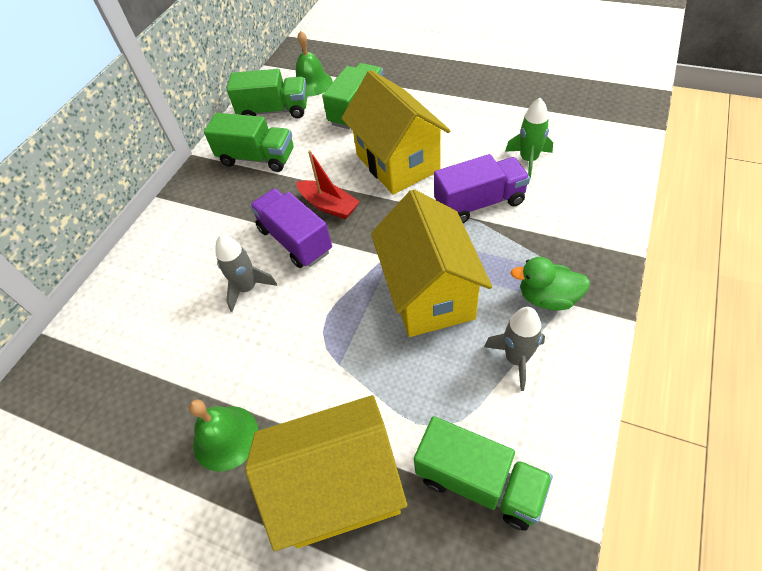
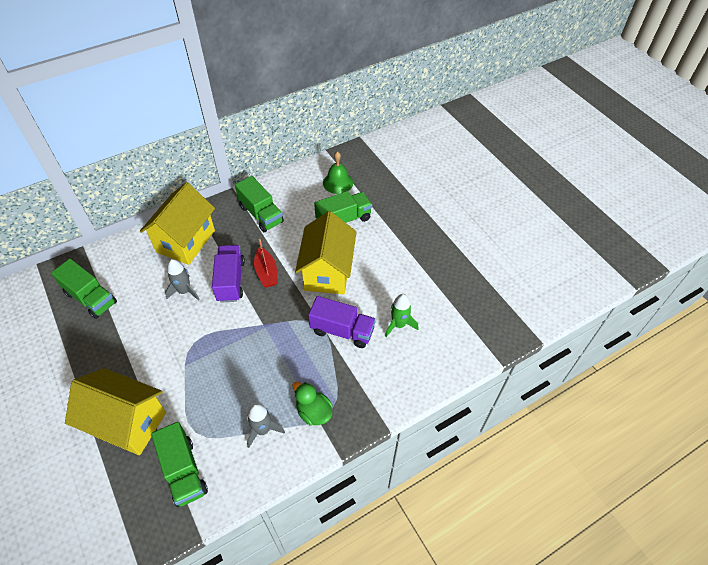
camera: 30 degrees right, 0 degrees up
(225, 437) = (107, 361): green bell -> none
(274, 111) = (299, 188): green truck -> green truck (91, 298)
(429, 293) = (261, 362): yellow house -> yellow house (186, 241)

